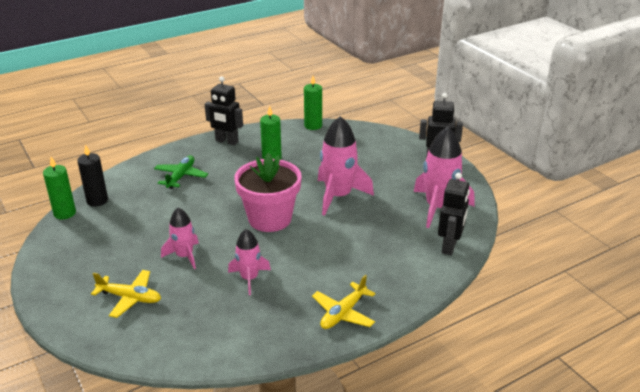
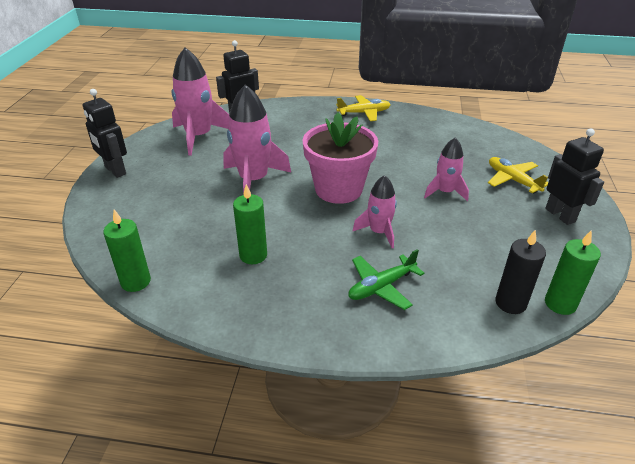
camera: 140 degrees left, 5 degrees up
(226, 141) = (269, 318): black robot -> black robot (560, 215)
(249, 278) = (405, 154): pink rocket -> pink rocket (379, 232)

